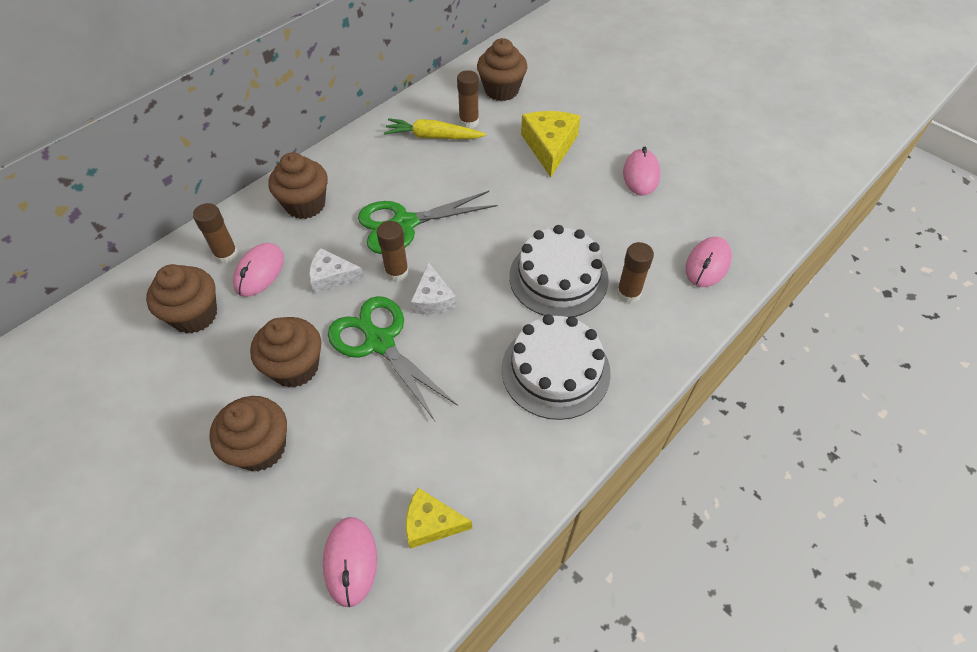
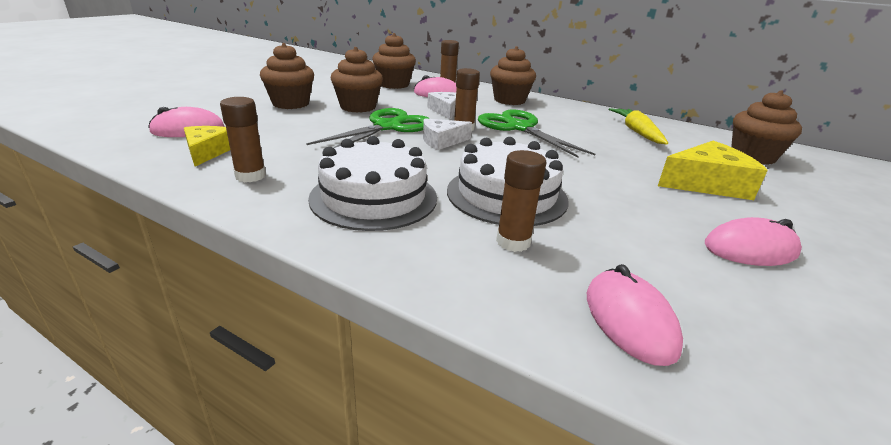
camera: 75 degrees right, 25 degrees down
(469, 122) = (680, 144): brown glue stick -> brown glue stick (250, 176)
(707, 264) = (629, 320): pink mouse -> pink mouse turned 60 degrees clockwise

